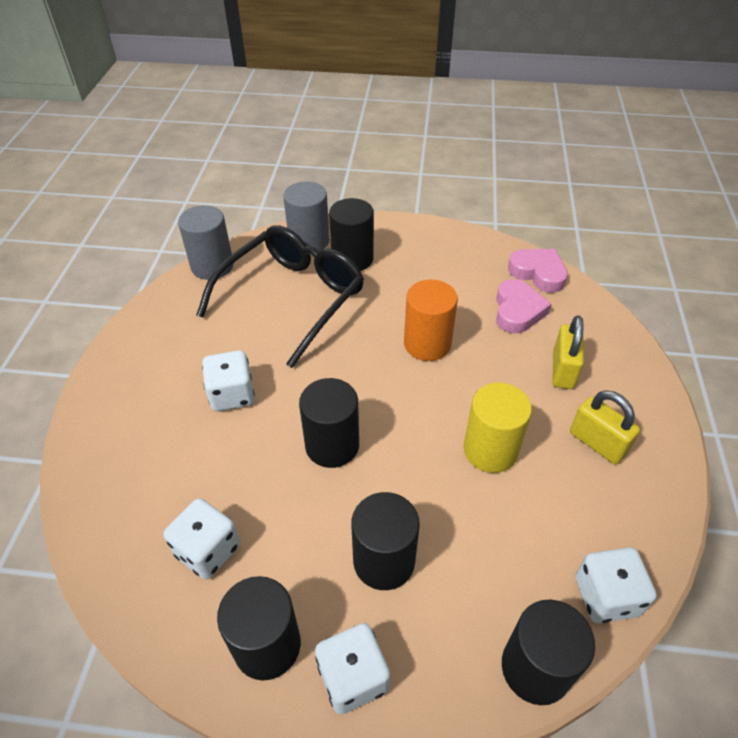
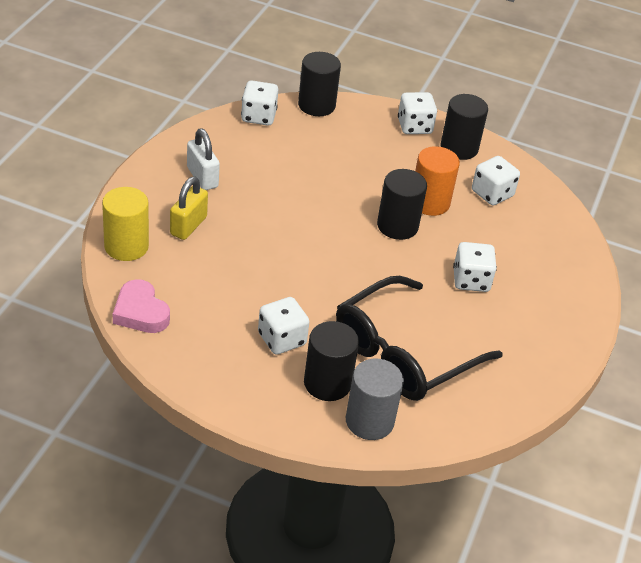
camera: 170 degrees left, 5 degrees down
(212, 266) = (485, 416): grey cylinder -> none
(384, 561) = (382, 161): black cylinder -> none
(406, 282) = (282, 339): none -> white dice
(427, 344) = (290, 276): orange cylinder -> orange cylinder (429, 202)
(490, 450) = (282, 193): yellow cylinder -> yellow cylinder (126, 246)
(517, 311) = (190, 281): pink heart -> none
(597, 443) = (202, 177): yellow padlock -> white padlock

